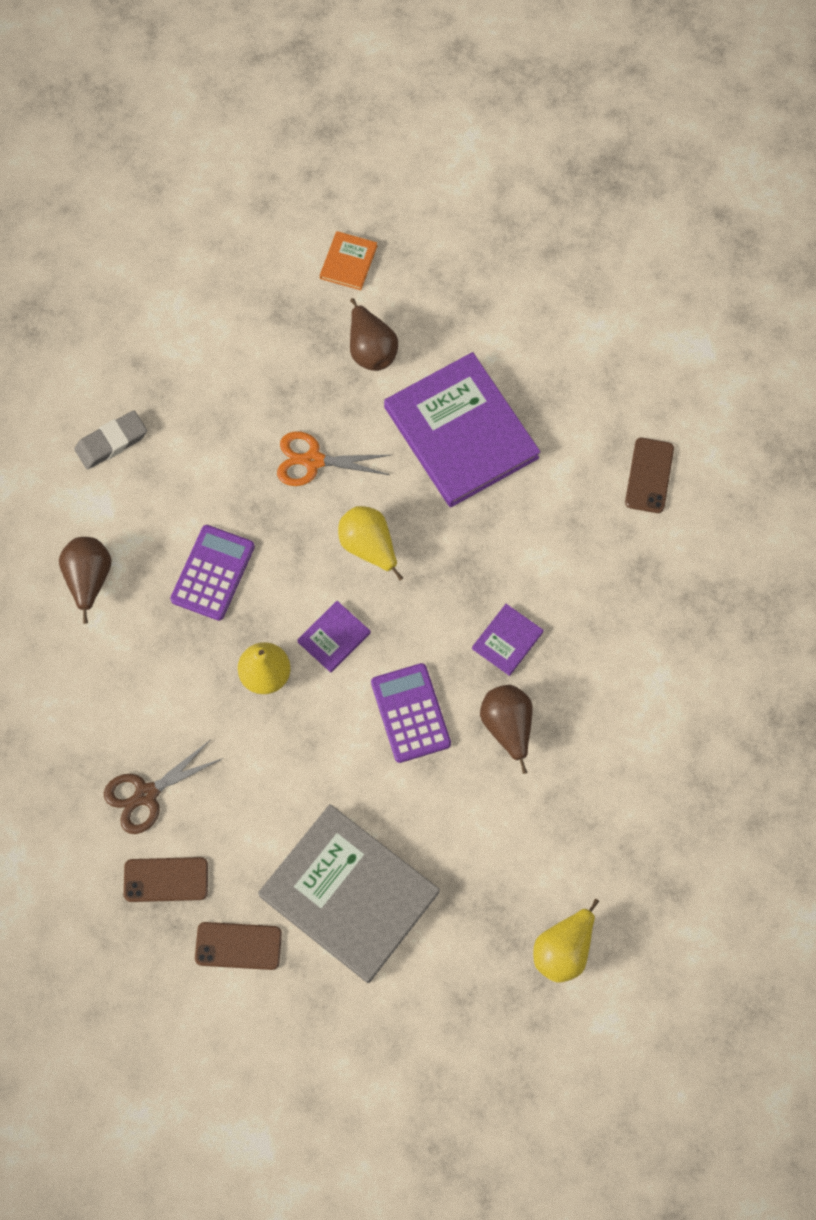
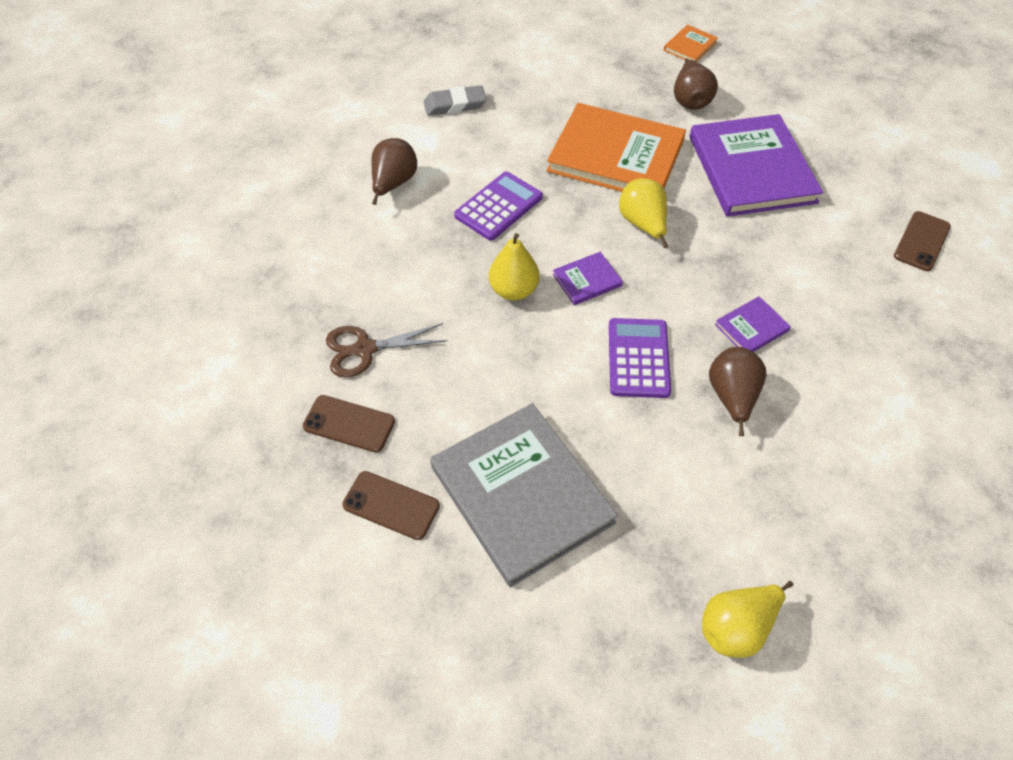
camera: 20 degrees right, 15 degrees down
(313, 461) = (616, 156): orange scissors -> orange book

